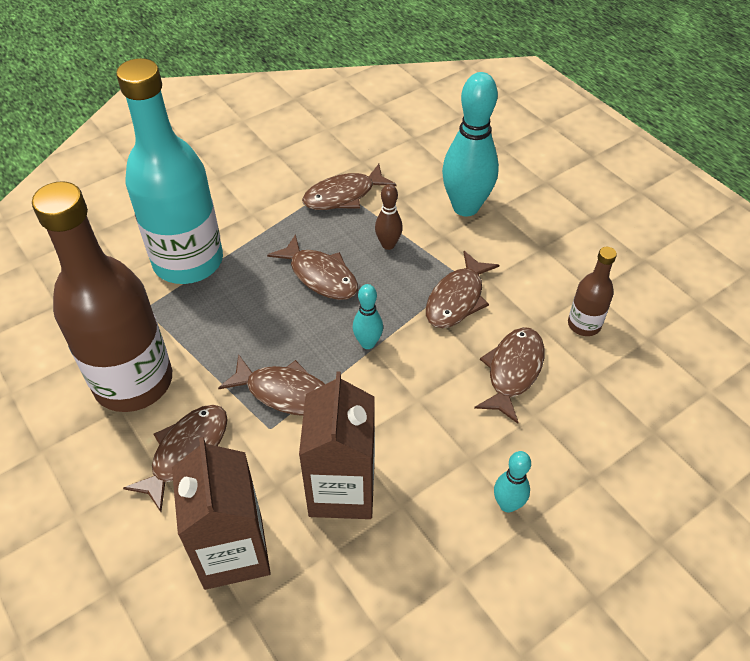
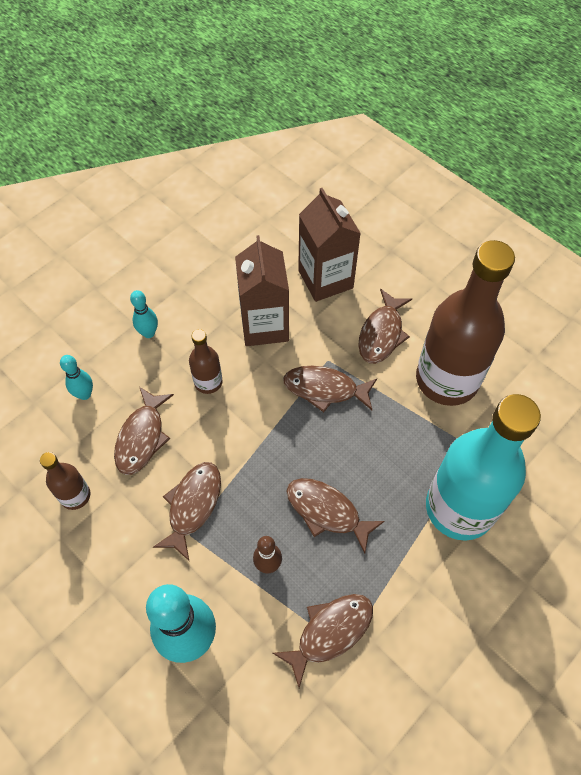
camera: 170 degrees right, 10 degrees up
(368, 343) = (268, 445): turquoise bowling pin -> turquoise bowling pin (84, 394)
(429, 423) = (208, 382): none -> brown bottle

